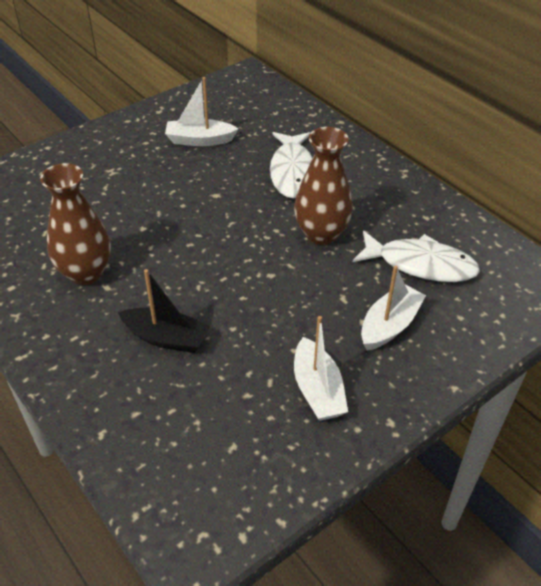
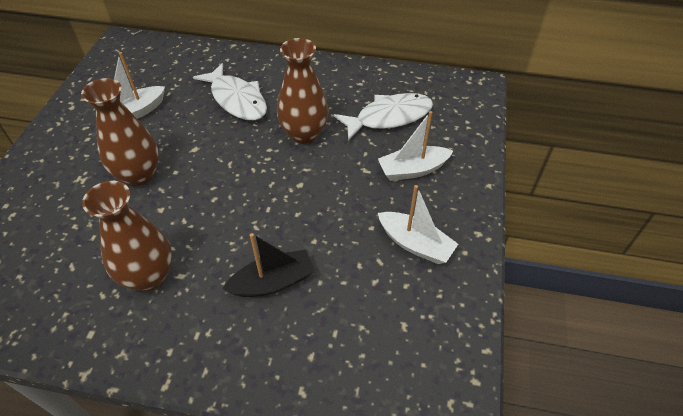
camera: 40 degrees left, 5 degrees up
(154, 192) = (139, 175): none -> brown vase
(389, 325) = (412, 170): white boat -> white boat turned 105 degrees counterclockwise

